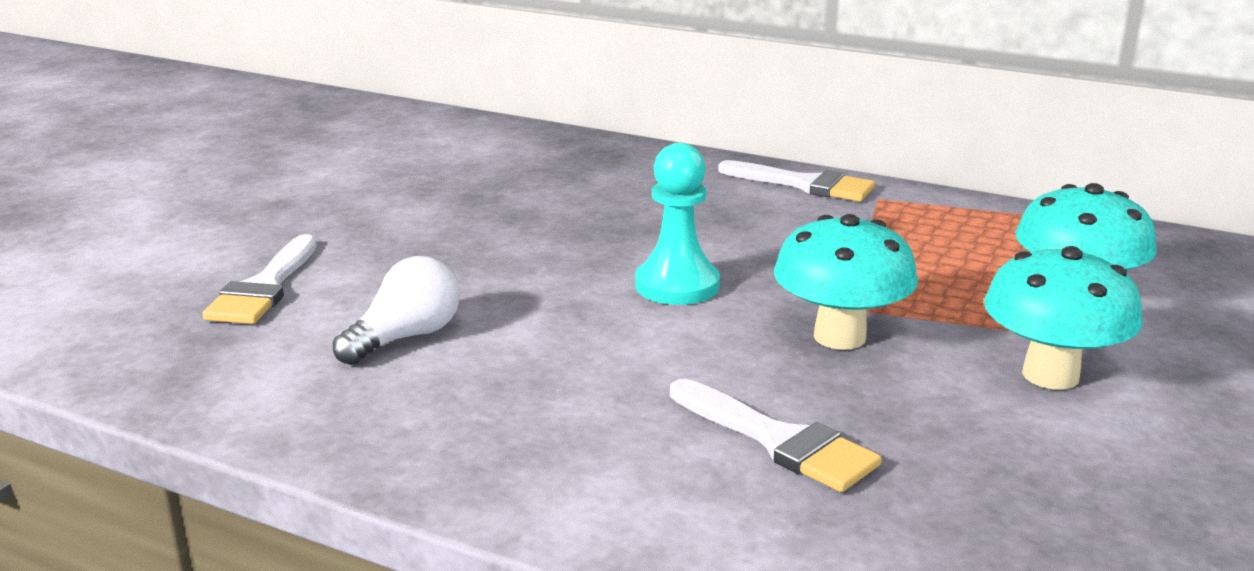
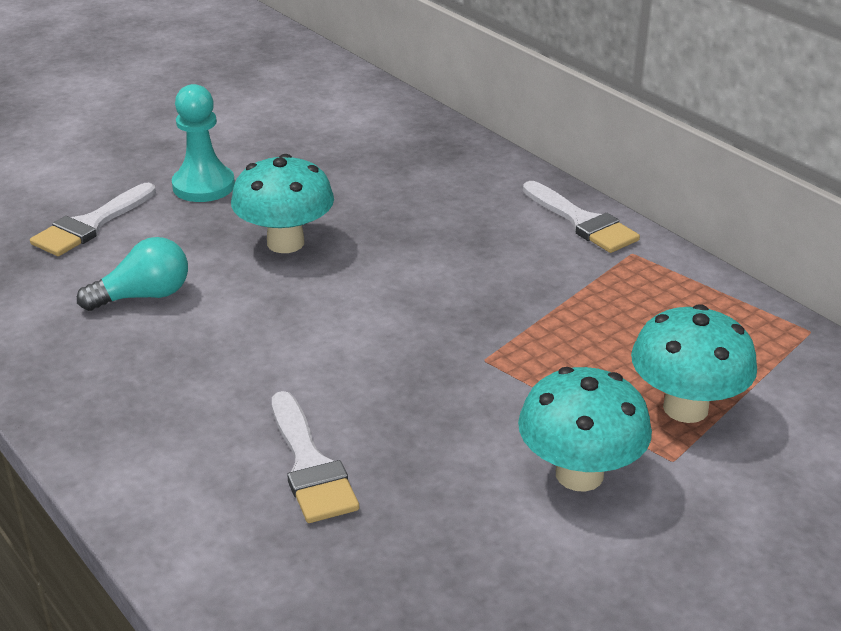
camera: 25 degrees right, 10 degrees up
(406, 337) = (144, 296): white light bulb -> turquoise light bulb
(677, 285) = (374, 301): turquoise pawn -> turquoise pawn (203, 186)
(839, 337) = (449, 386): turquoise mushroom -> turquoise mushroom (285, 243)

